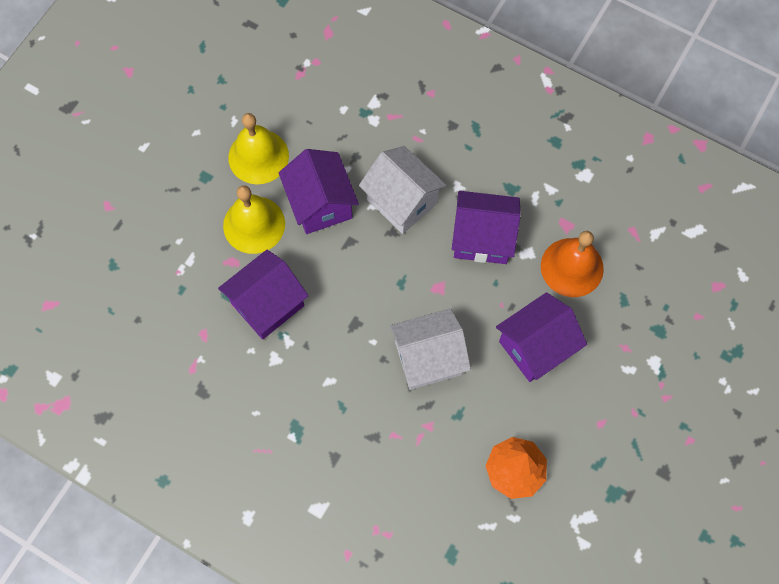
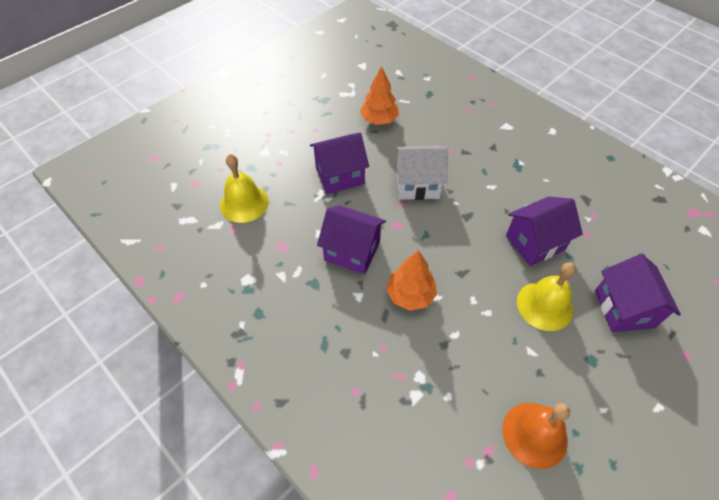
camera: 165 degrees left, 15 degrees down
(258, 156) = (538, 367): yellow bell -> yellow bell (244, 203)
(320, 204) = (483, 309): purple house -> purple house (624, 308)
(402, 201) = (410, 295): white house -> orange tree
(572, 267) = (291, 216): orange bell -> orange bell (534, 434)

